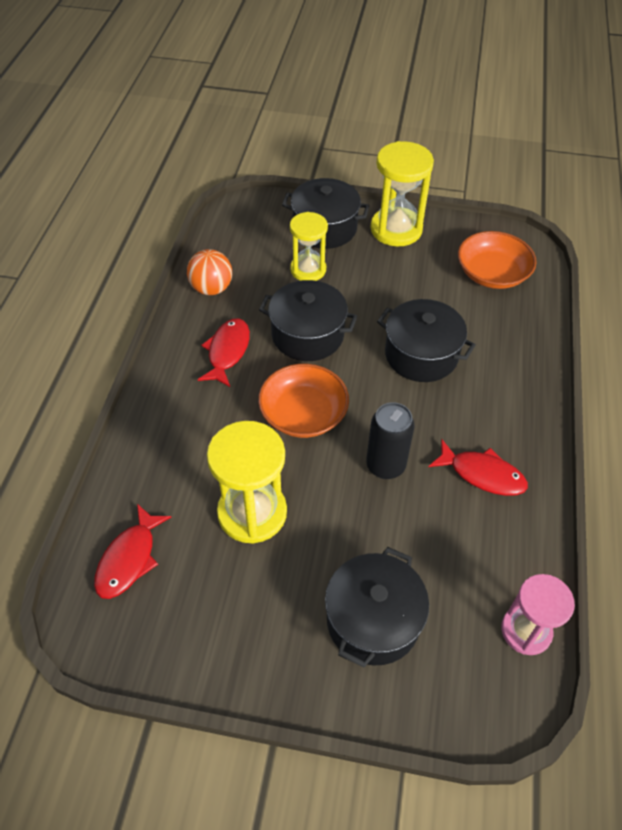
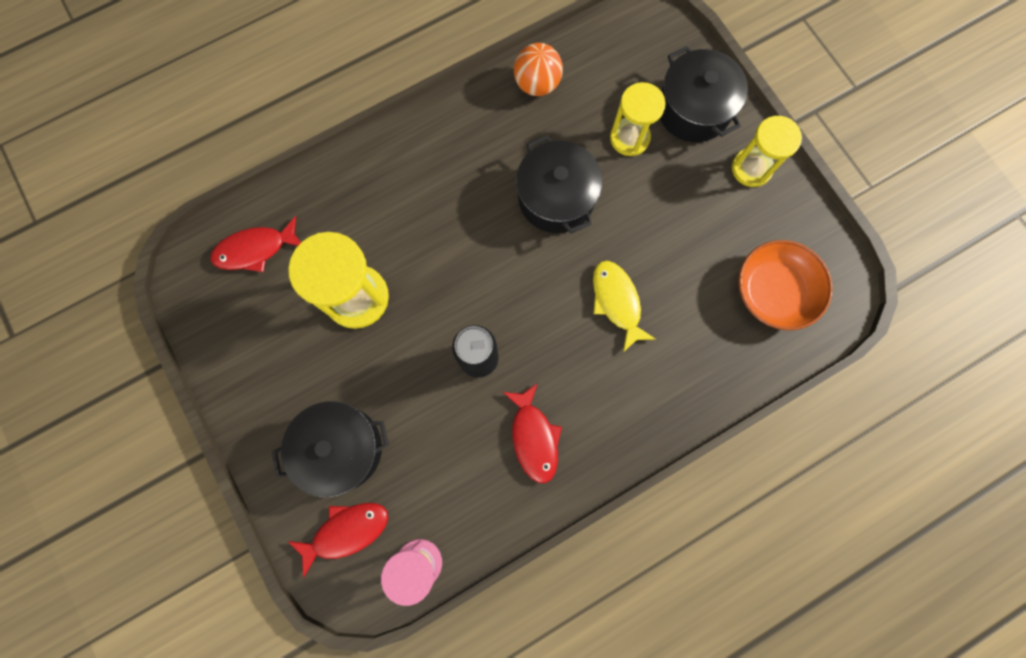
camera: 50 degrees right, 25 degrees up
(227, 351) = (484, 154): red fish -> red fish (346, 531)
(303, 413) = (474, 260): orange bowl -> none
(396, 229) = (751, 168): yellow hourglass -> yellow hourglass, size x0.66
(421, 355) = (617, 302): black pot -> yellow fish

